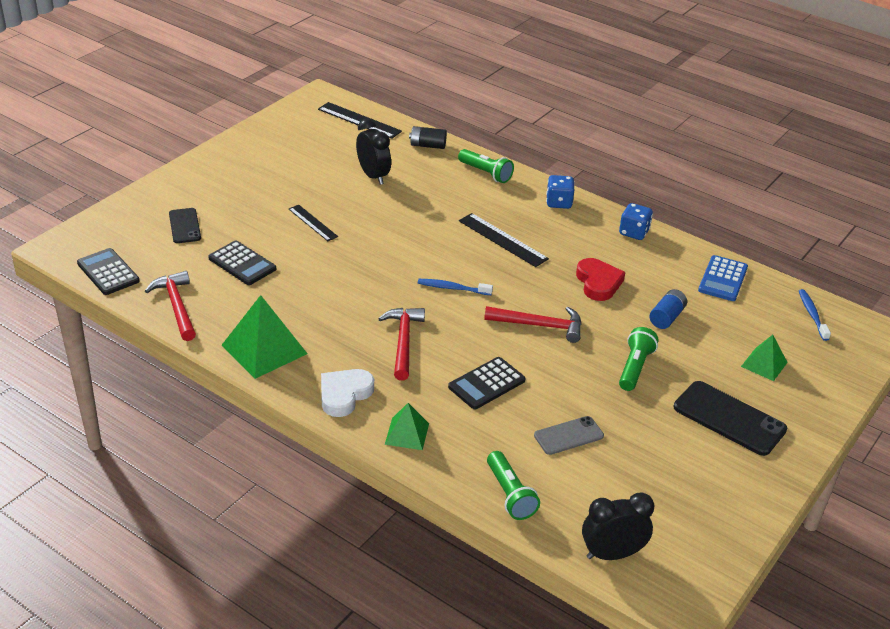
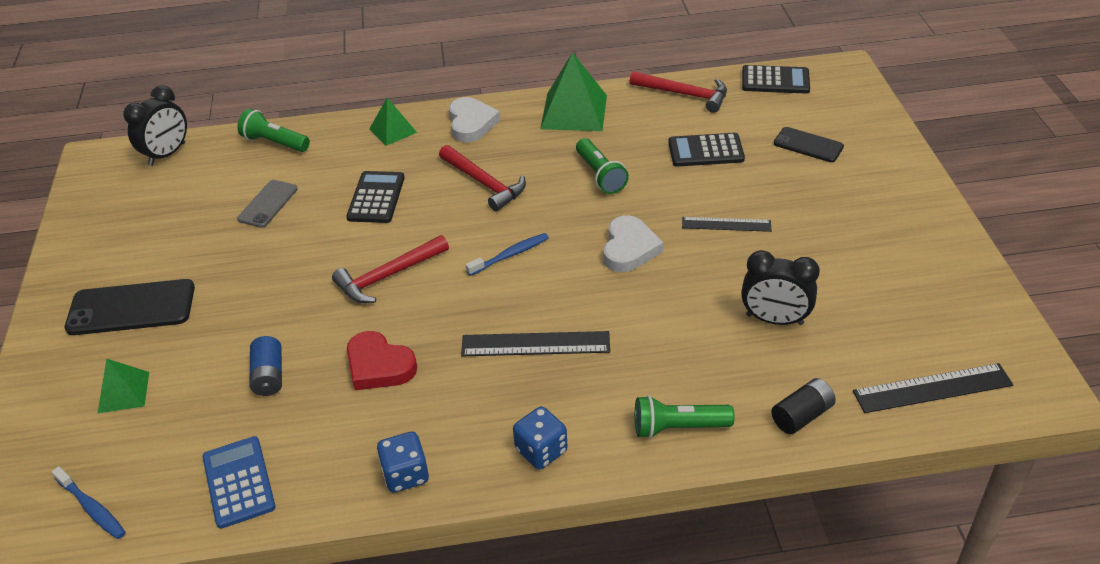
camera: 140 degrees right, 5 degrees up
(383, 247) = (629, 248): none -> white heart
(634, 367) = (259, 297): green flashlight -> green flashlight (600, 175)

